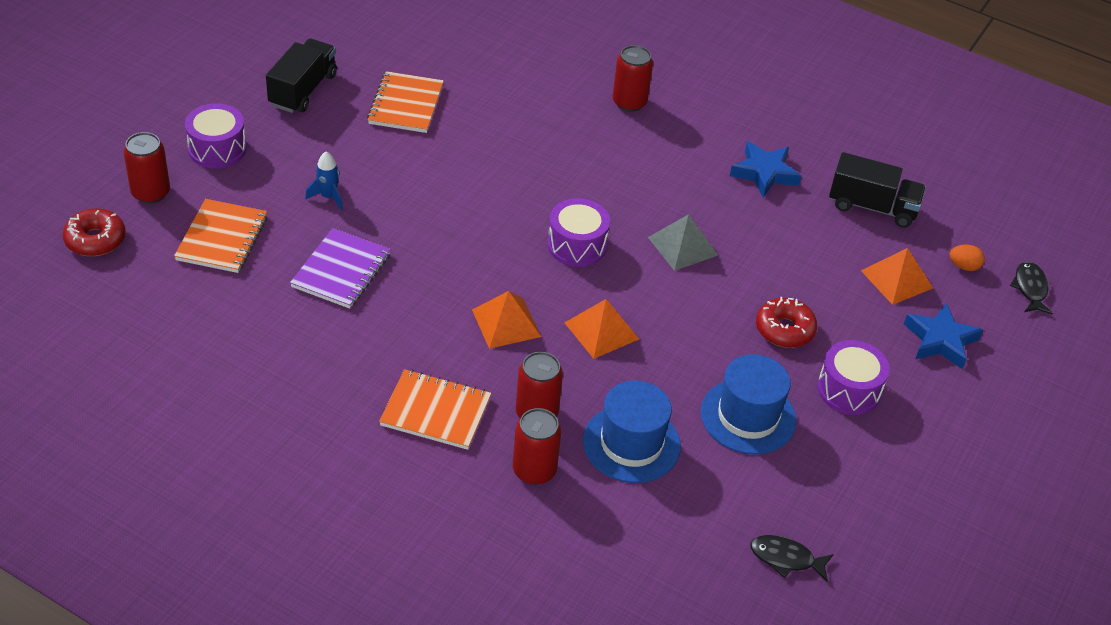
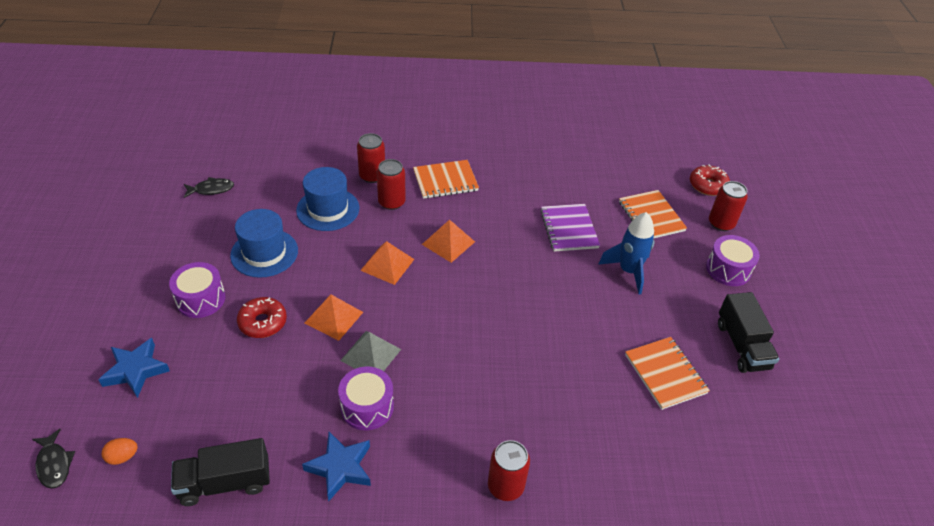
camera: 150 degrees right, 0 degrees up
(328, 197) = (628, 271): blue rocket -> blue rocket, size x1.76
(577, 245) = (445, 316): purple drum -> purple drum (367, 407)
(897, 279) = (184, 411): orange pyramid -> orange pyramid (334, 317)

